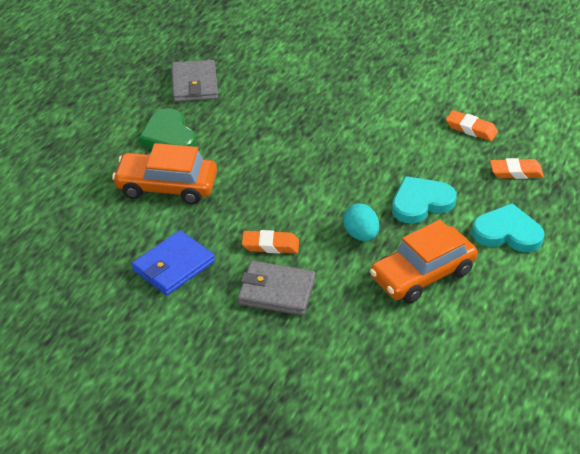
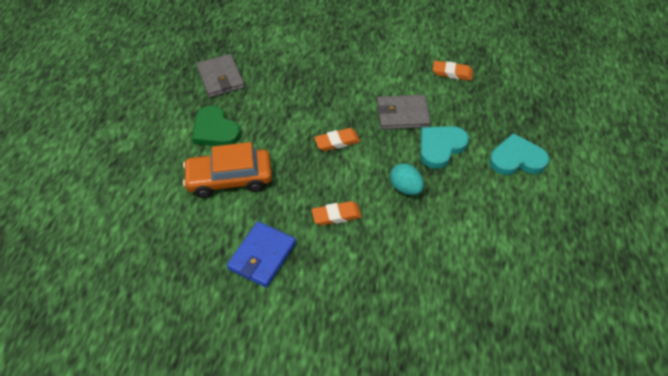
camera: 15 degrees left, 10 degrees up
(276, 291) = (358, 259): grey wallet -> grey wallet (402, 114)
(422, 274) = (468, 213): orange car -> none
(516, 172) = (500, 103): orange eraser -> orange eraser (337, 142)

